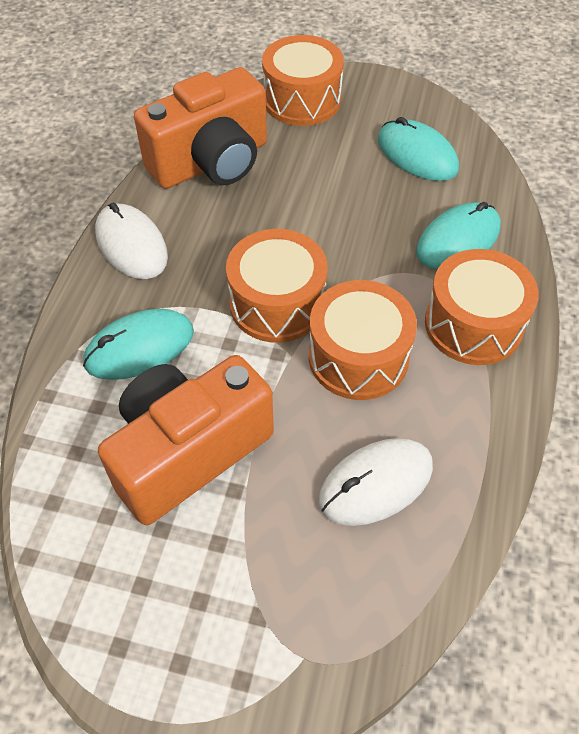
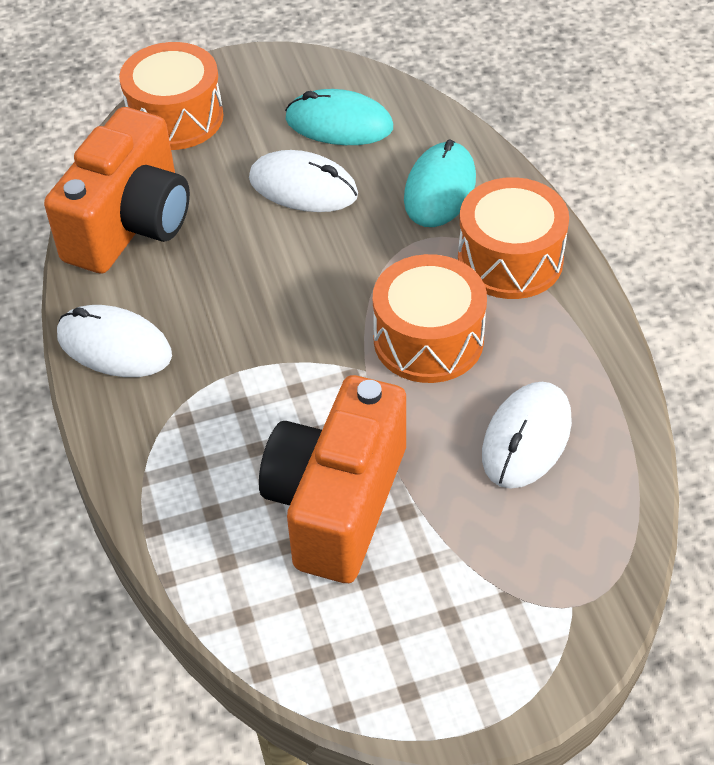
camera: 30 degrees left, 5 degrees down
(139, 347) = (209, 437): turquoise mouse -> none
(277, 303) = (313, 329): orange drum -> none
(353, 190) = (303, 187): none -> white mouse

